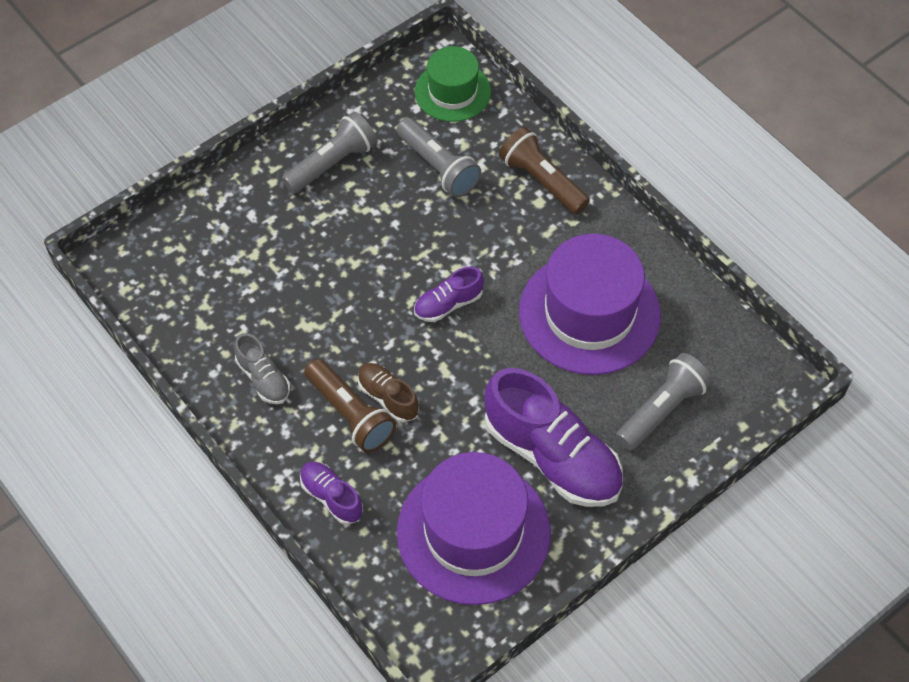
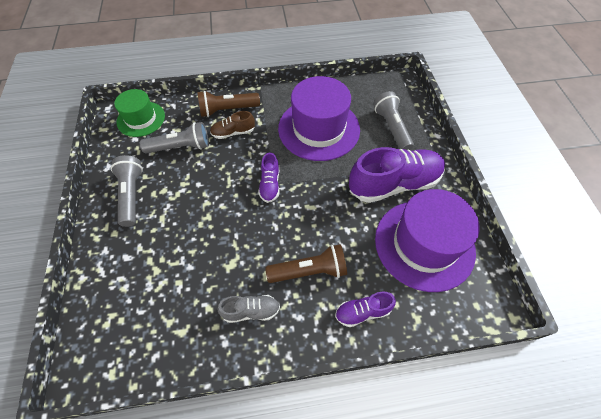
camera: 60 degrees left, 0 degrees up
(388, 397) = (310, 244): brown shoe -> brown shoe (233, 132)

